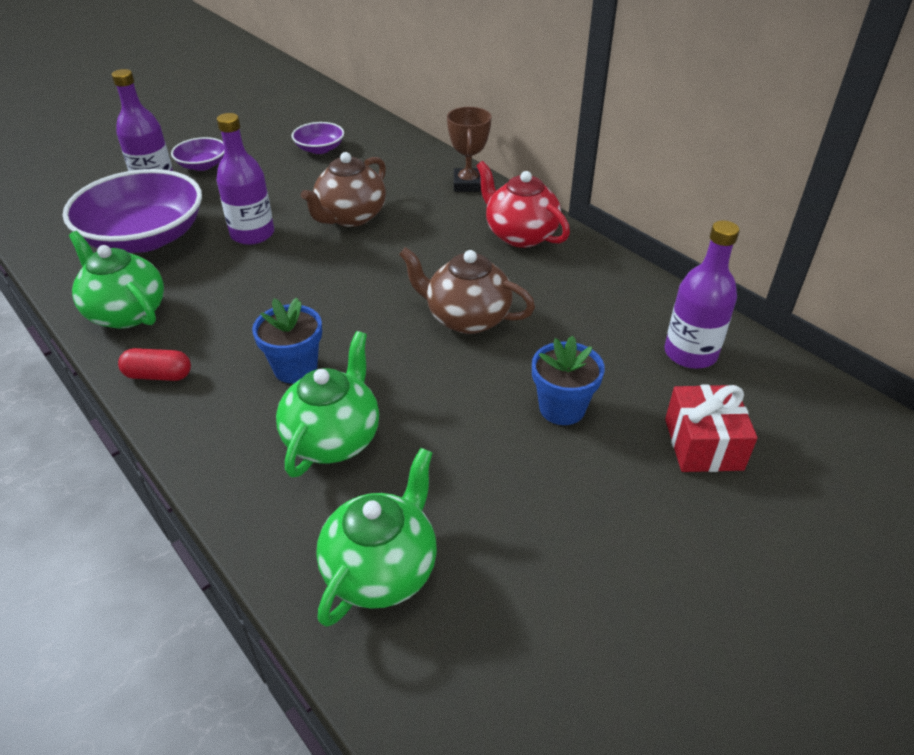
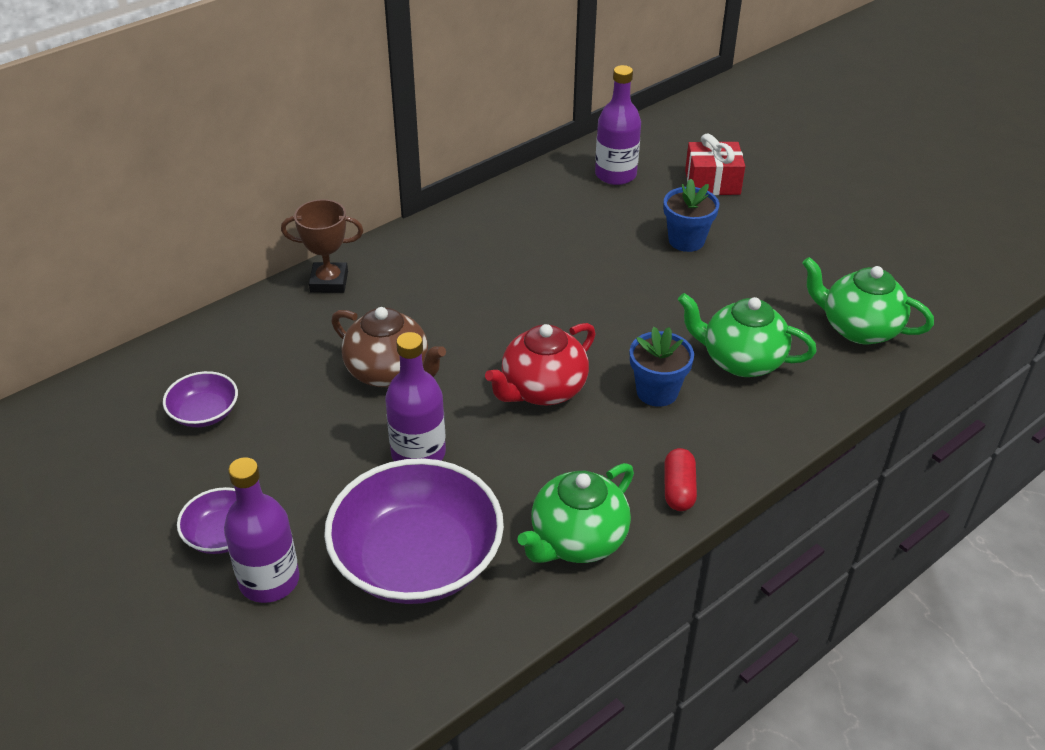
camera: 90 degrees left, 0 degrees up
(466, 318) = (576, 286): brown teapot -> none
(520, 235) = (439, 250): red teapot -> red teapot (542, 390)

